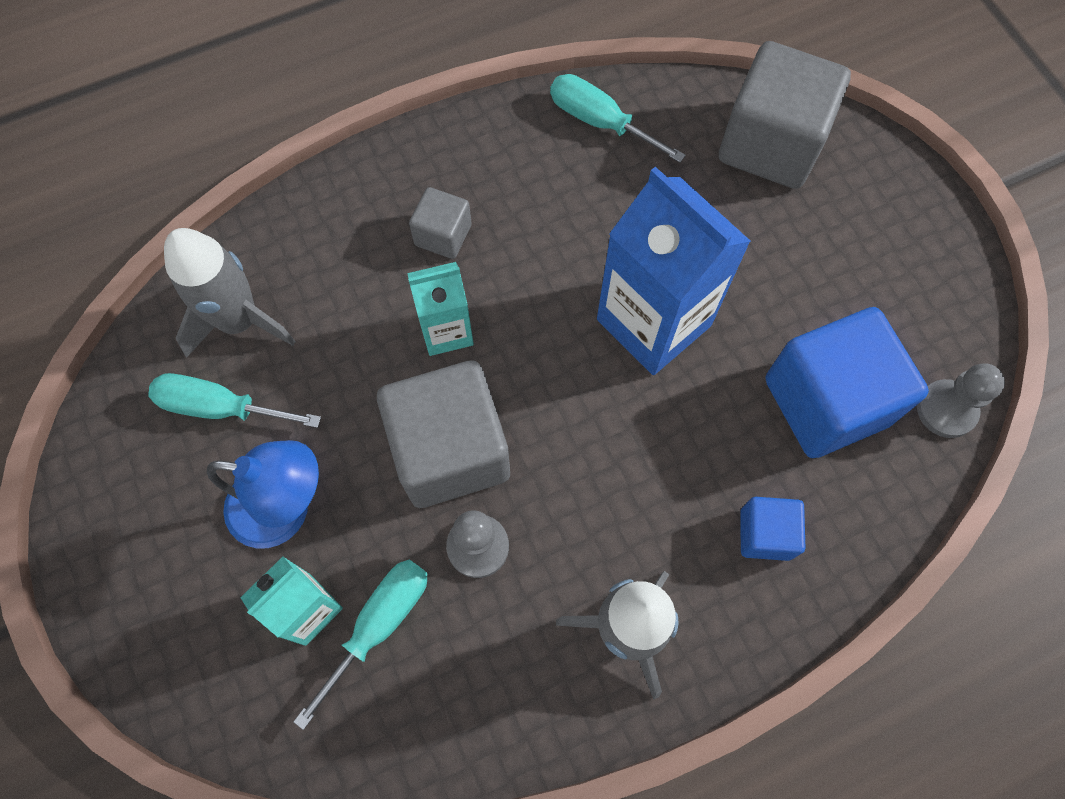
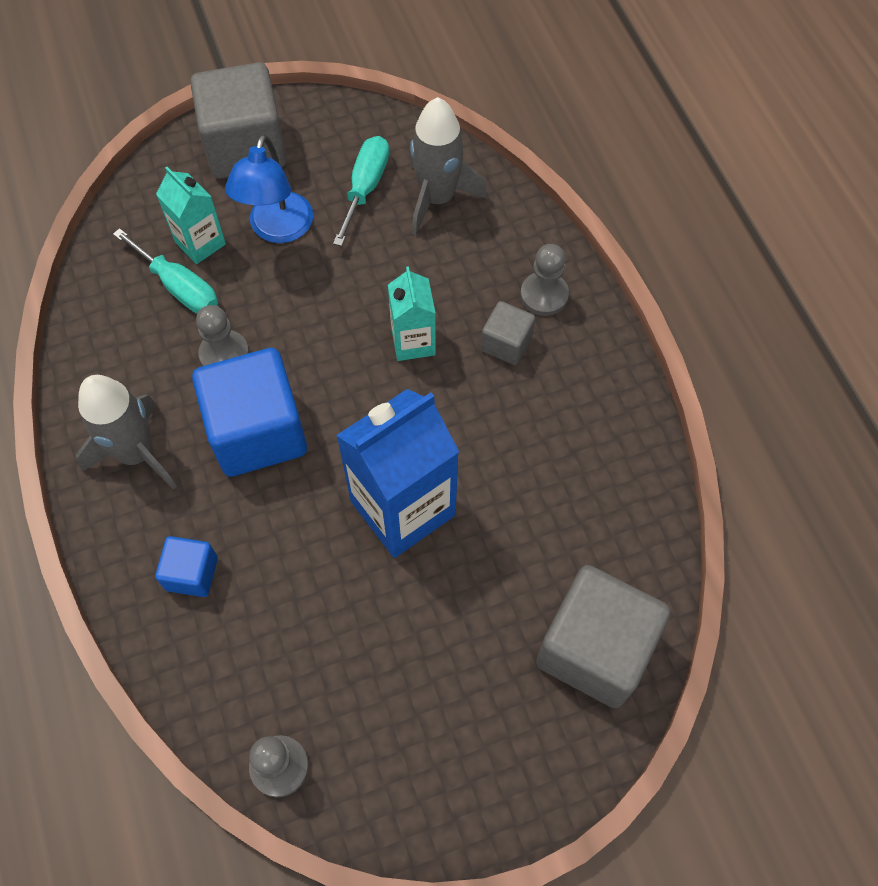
camera: 95 degrees right, 5 degrees down
(378, 201) = (544, 295): none -> grey pawn
(450, 451) = (306, 339): grey cube -> grey cube (245, 147)
(599, 122) = (626, 485): turquoise screwdriver -> none
(826, 401) = (304, 650): blue cube -> blue cube (258, 432)

